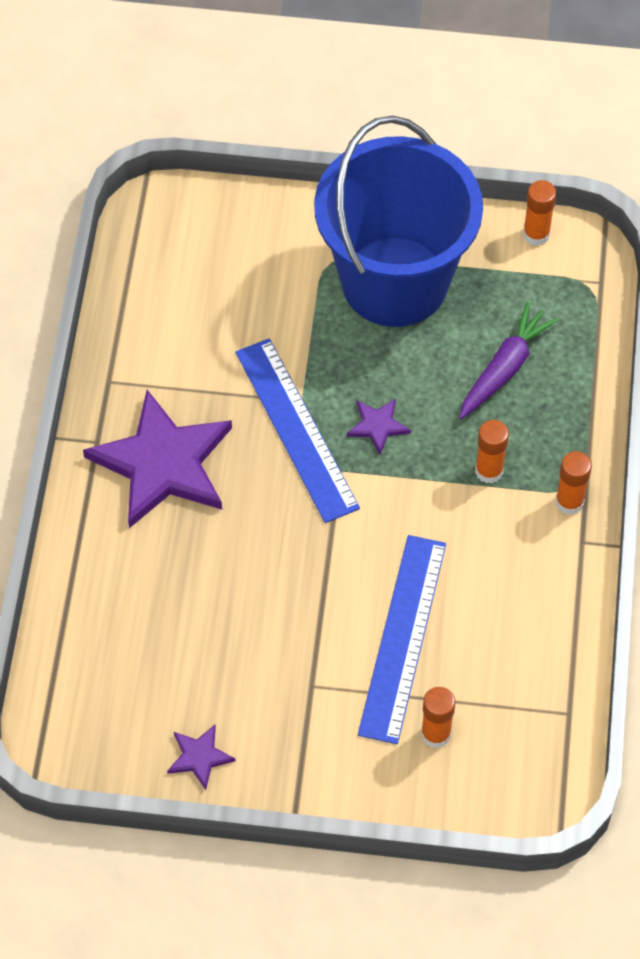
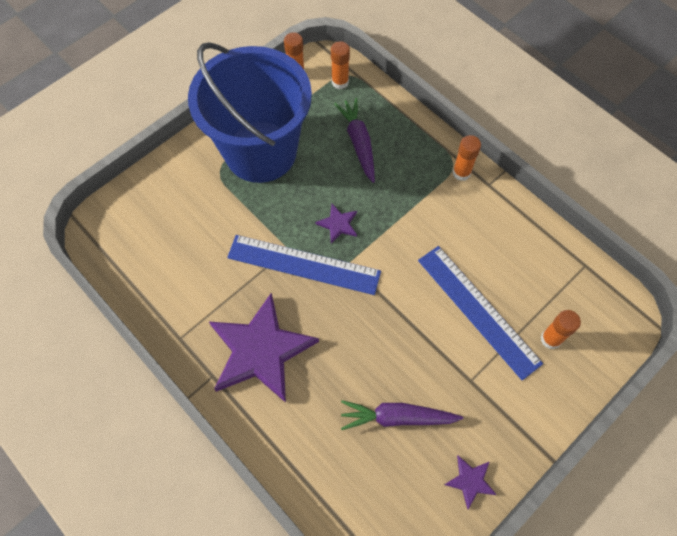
camera: 50 degrees left, 5 degrees up
(206, 642) = (397, 417): none -> purple carrot
(489, 471) = (412, 194): orange glue stick -> orange glue stick (340, 82)

